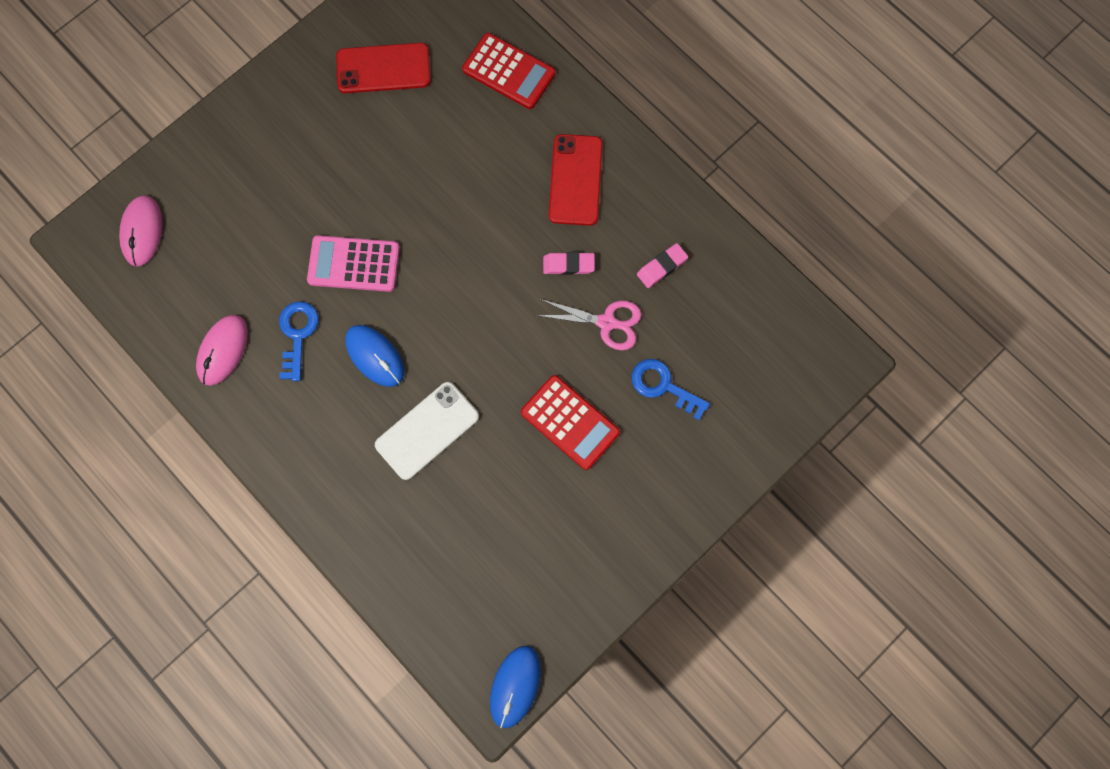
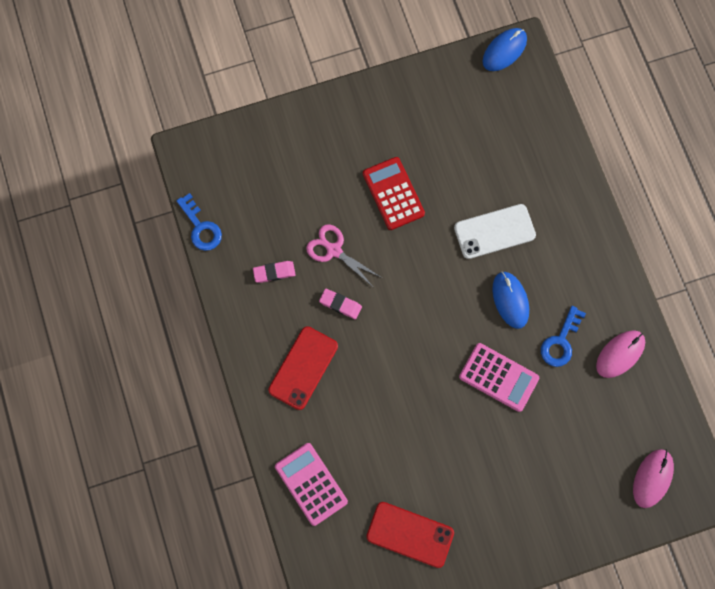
camera: 155 degrees left, 0 degrees up
(509, 71) = (311, 484): red calculator -> pink calculator
(663, 386) = (317, 189): blue key -> blue key (201, 227)

